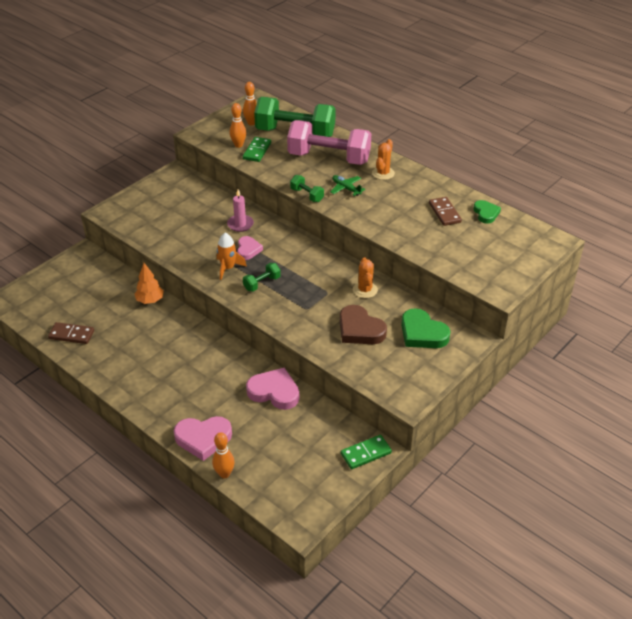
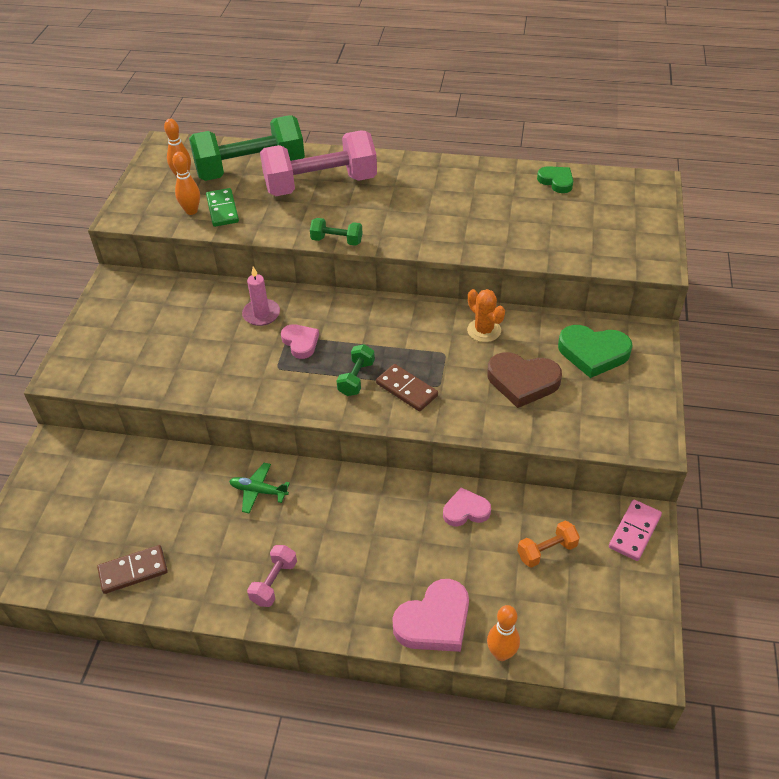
camera: 30 degrees left, 5 degrees up
(136, 376) = (274, 582): none -> pink dumbbell
(150, 300) = (204, 468): orange tree -> none
(228, 268) = (296, 378): orange rocket -> none
(274, 392) = (465, 511): pink heart -> pink heart, size x0.62
(301, 436) = (546, 551): none -> orange dumbbell
(346, 188) = (376, 214): green plane -> green plane (258, 491)
(366, 453) = (634, 531): green domino -> pink domino
(383, 173) = (401, 179): orange cactus -> none
(444, 213) = (513, 198): brown domino -> brown domino (407, 389)

